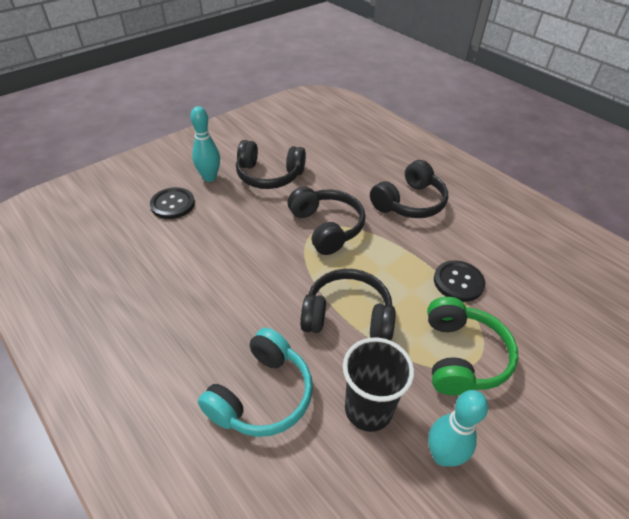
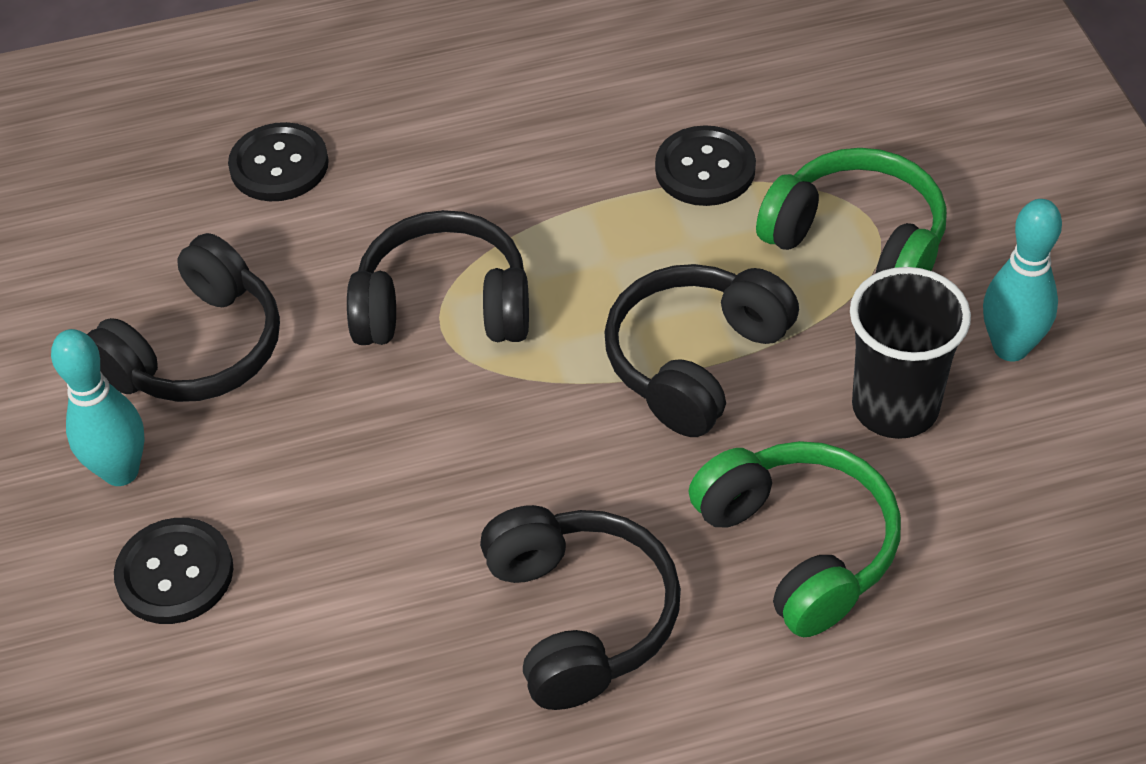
camera: 60 degrees left, 5 degrees up
(262, 395) = (799, 547): turquoise headphones -> green headphones
(362, 164) = (279, 165): none -> black button
(409, 202) = (457, 142): black headphones -> black headphones (580, 617)

